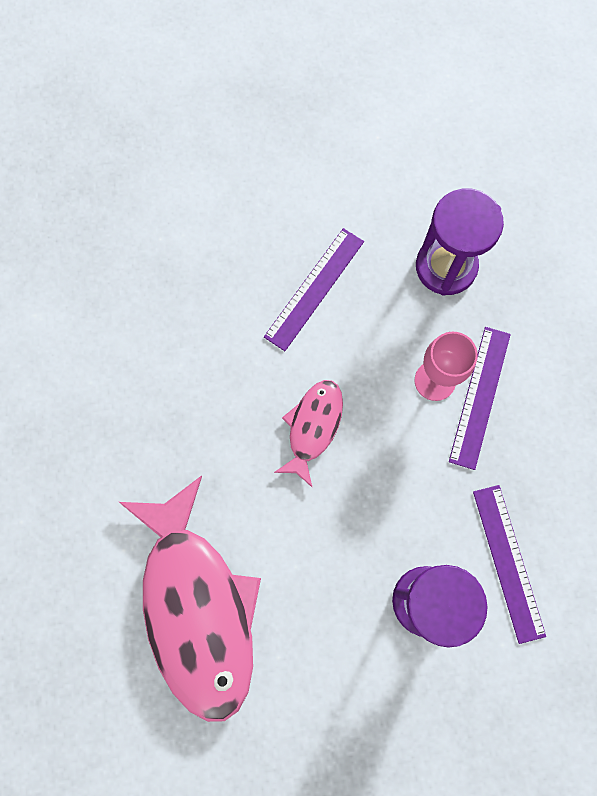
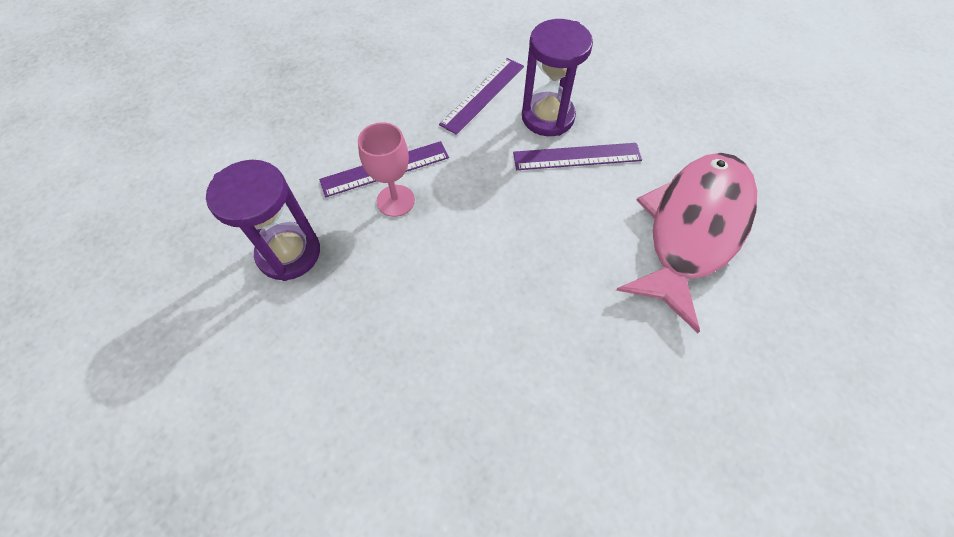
camera: 130 degrees left, 15 degrees down
(313, 427) = (502, 251): pink fish -> none
(314, 289) = (385, 335): purple ruler -> purple ruler (577, 156)

